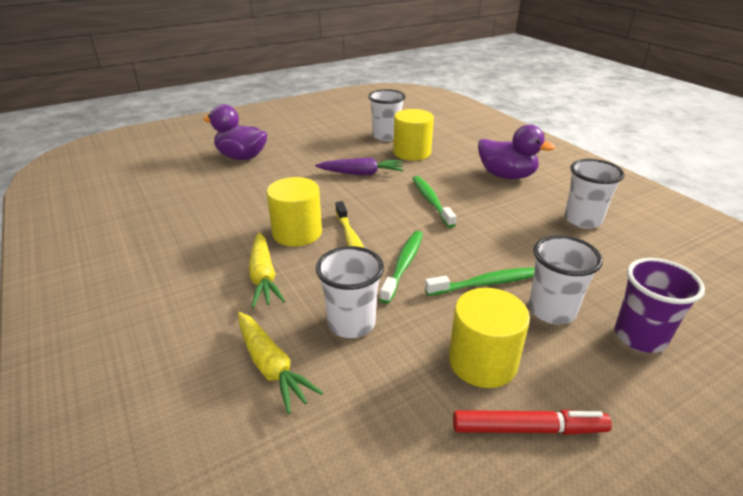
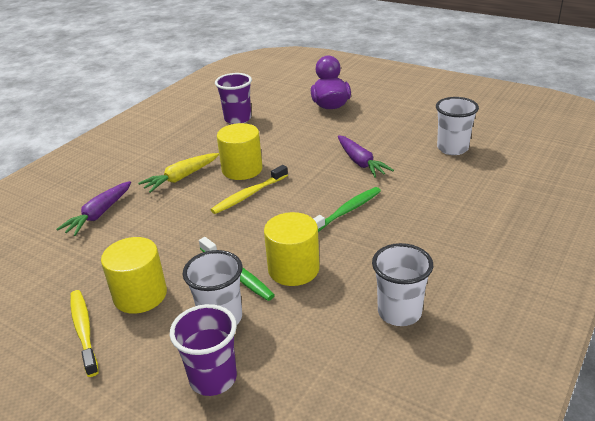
camera: 65 degrees right, 0 degrees up
(185, 208) = (238, 119): none -> purple cup
(271, 367) = (99, 214): yellow carrot -> purple carrot
(351, 323) = (152, 228): white cup -> none
(403, 265) = (234, 227): green toothbrush -> none
(412, 152) = (434, 172): yellow cylinder -> yellow cylinder (293, 269)
(506, 176) = (449, 241): purple duck -> none
(528, 429) = (84, 331): red marker -> yellow toothbrush

